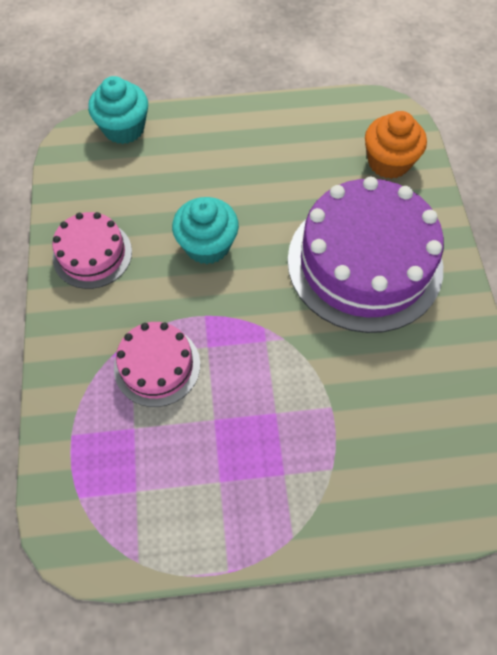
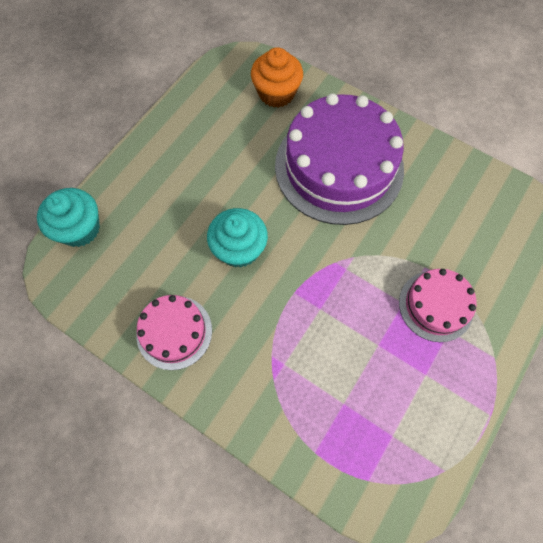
camera: 50 degrees left, 5 degrees up
(157, 366) = (307, 353): pink cake -> pink cake (435, 305)

